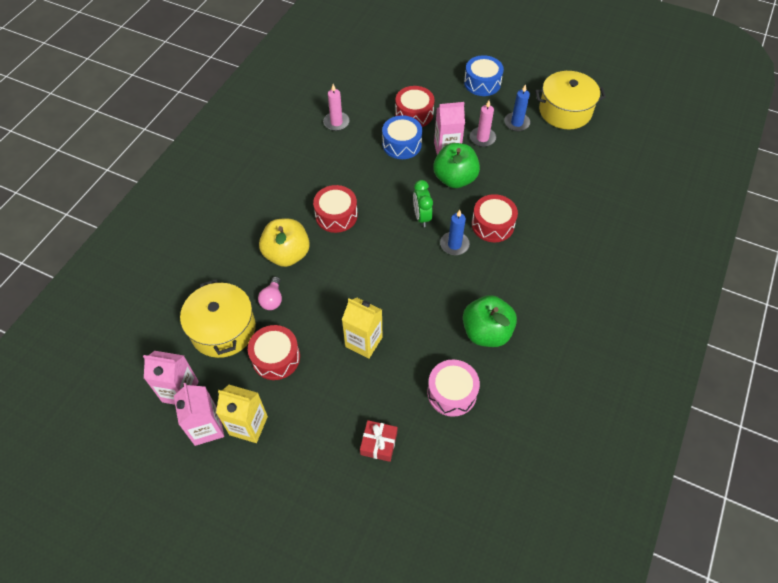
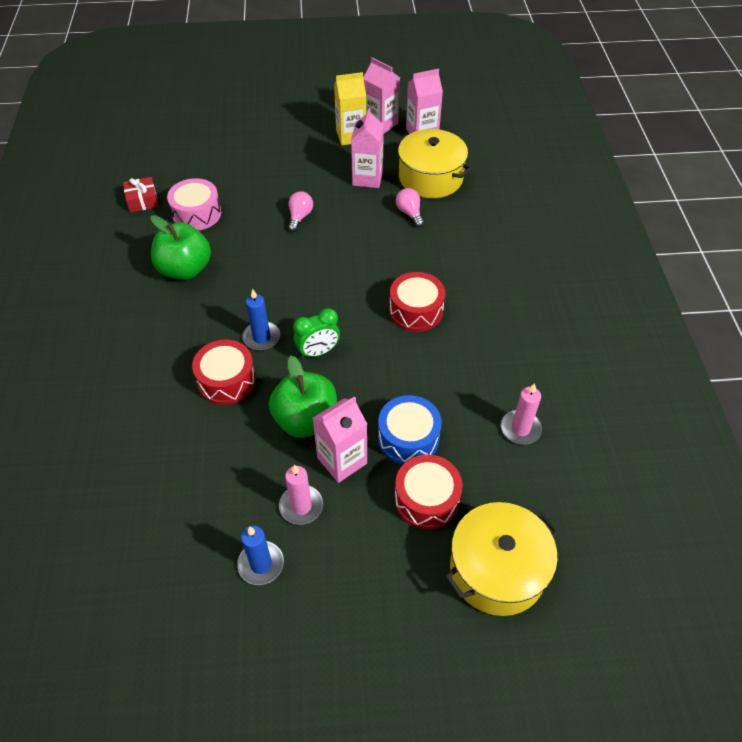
camera: 150 degrees right, 5 degrees down
(276, 358) = (367, 178): red drum -> pink carton
(287, 254) = (432, 253): yellow apple -> none
(363, 342) = (300, 217): yellow carton -> pink light bulb
(378, 443) = (241, 163): red gift -> red gift (142, 200)
(421, 217) = (318, 352): green clock -> green clock turned 105 degrees clockwise
(482, 83) = (358, 627): blue drum -> none
(565, 111) = (187, 636): yellow pot -> yellow pot (497, 569)

